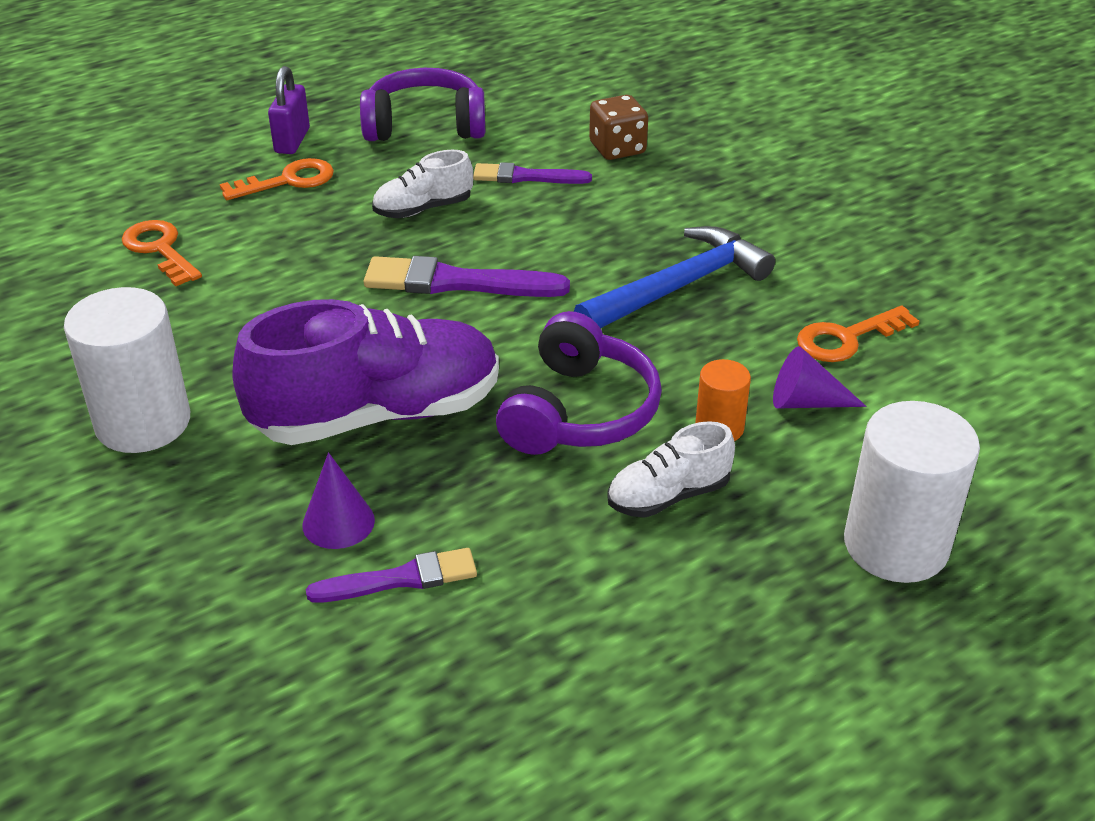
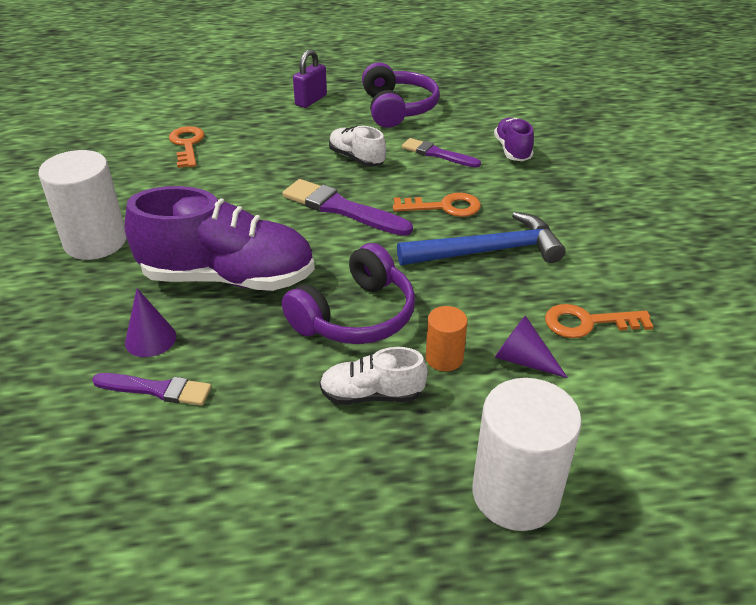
camera: 25 degrees right, 0 degrees up
(288, 181) = (289, 123): orange key -> orange key (444, 207)
(423, 209) = (356, 158): white shoe -> white shoe turned 45 degrees clockwise
(425, 125) = (397, 108): purple headphones -> purple headphones turned 60 degrees clockwise
(617, 148) = (512, 150): brown dice -> purple shoe

